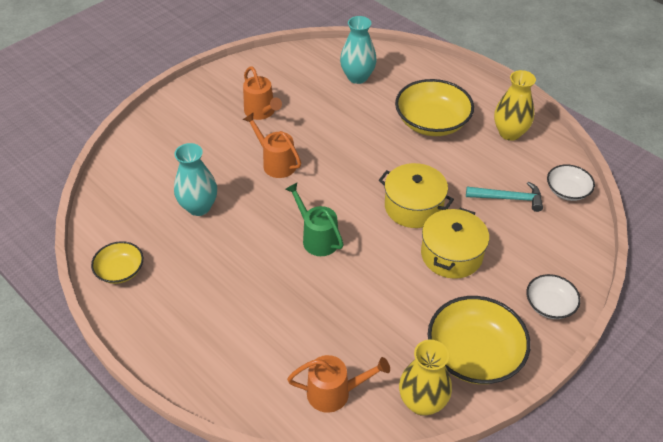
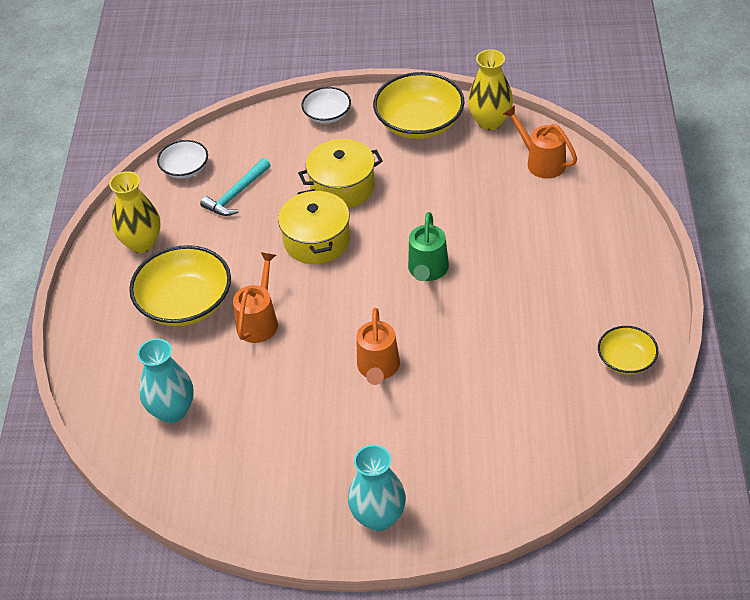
camera: 130 degrees left, 0 degrees up
(199, 207) = (499, 374): turquoise vase -> turquoise vase (378, 517)
(262, 112) = (321, 442): orange watering can -> orange watering can (259, 320)
(508, 198) = (236, 194): turquoise hammer -> turquoise hammer turned 105 degrees counterclockwise

